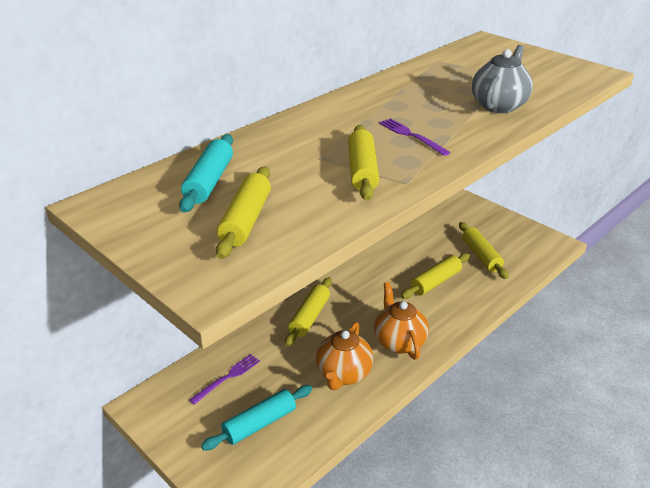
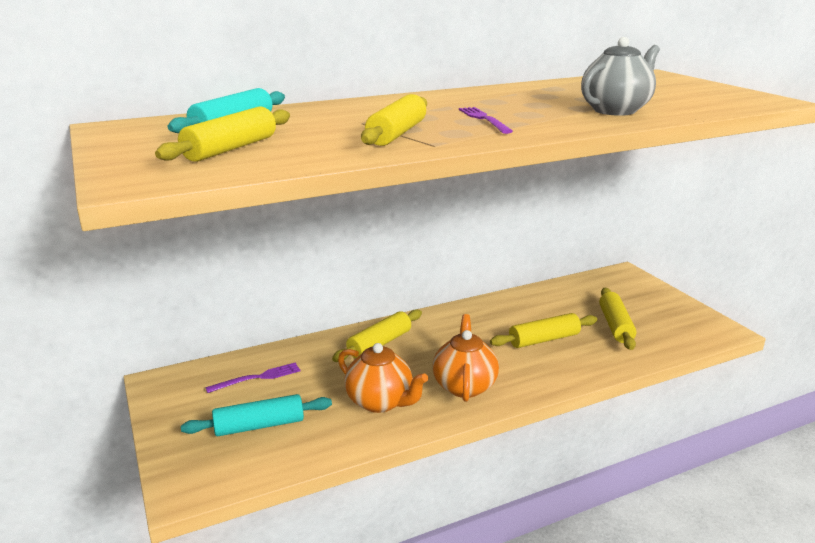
camera: 20 degrees right, 10 degrees down
(343, 374) = (380, 402): orange teapot -> orange teapot turned 90 degrees counterclockwise

